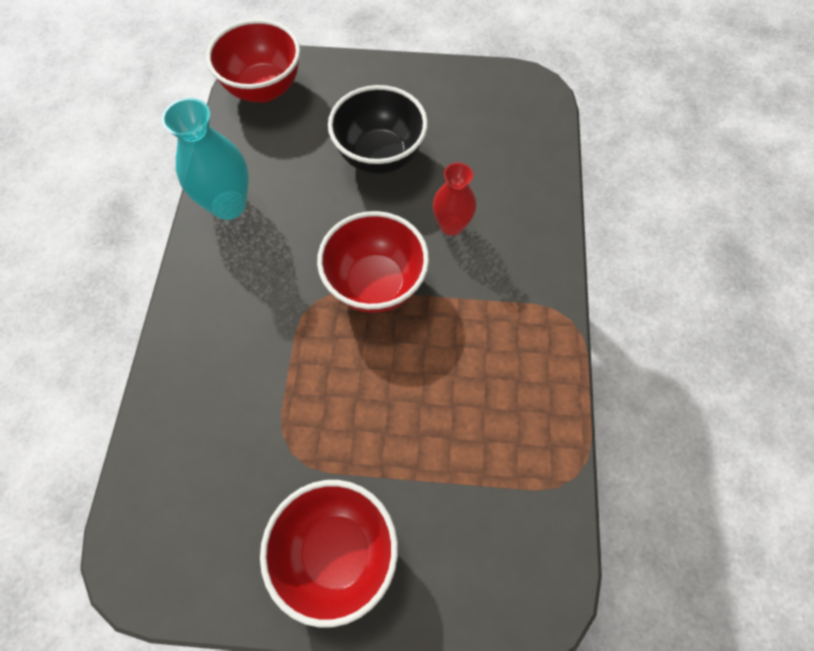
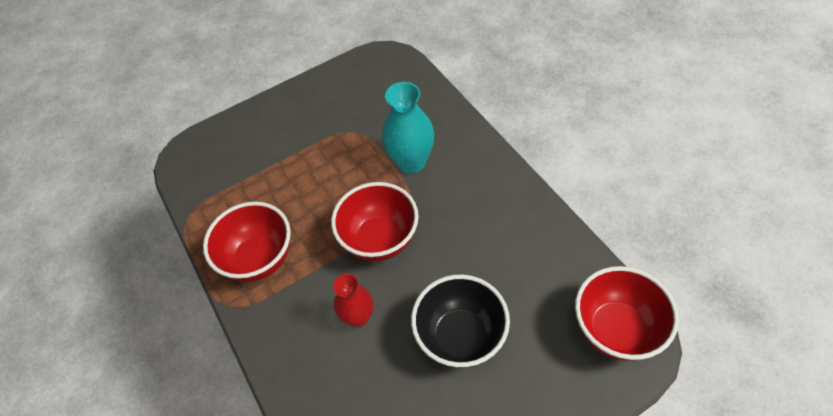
camera: 150 degrees right, 10 degrees down
(228, 205) = (528, 221): turquoise vase -> turquoise vase (411, 162)
(336, 552) = (297, 114): red bowl -> red bowl (259, 259)

